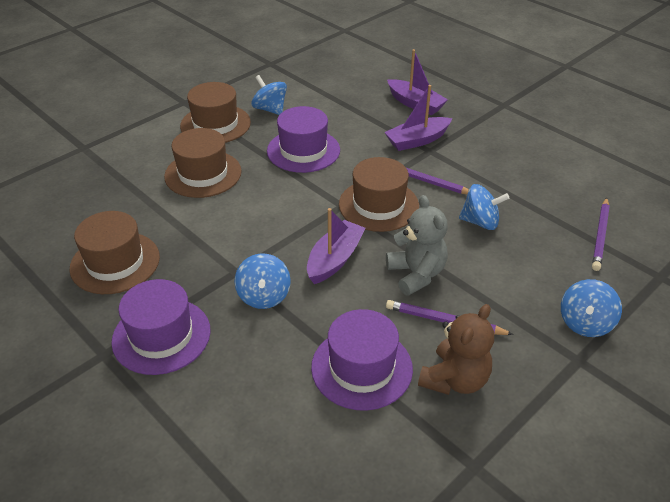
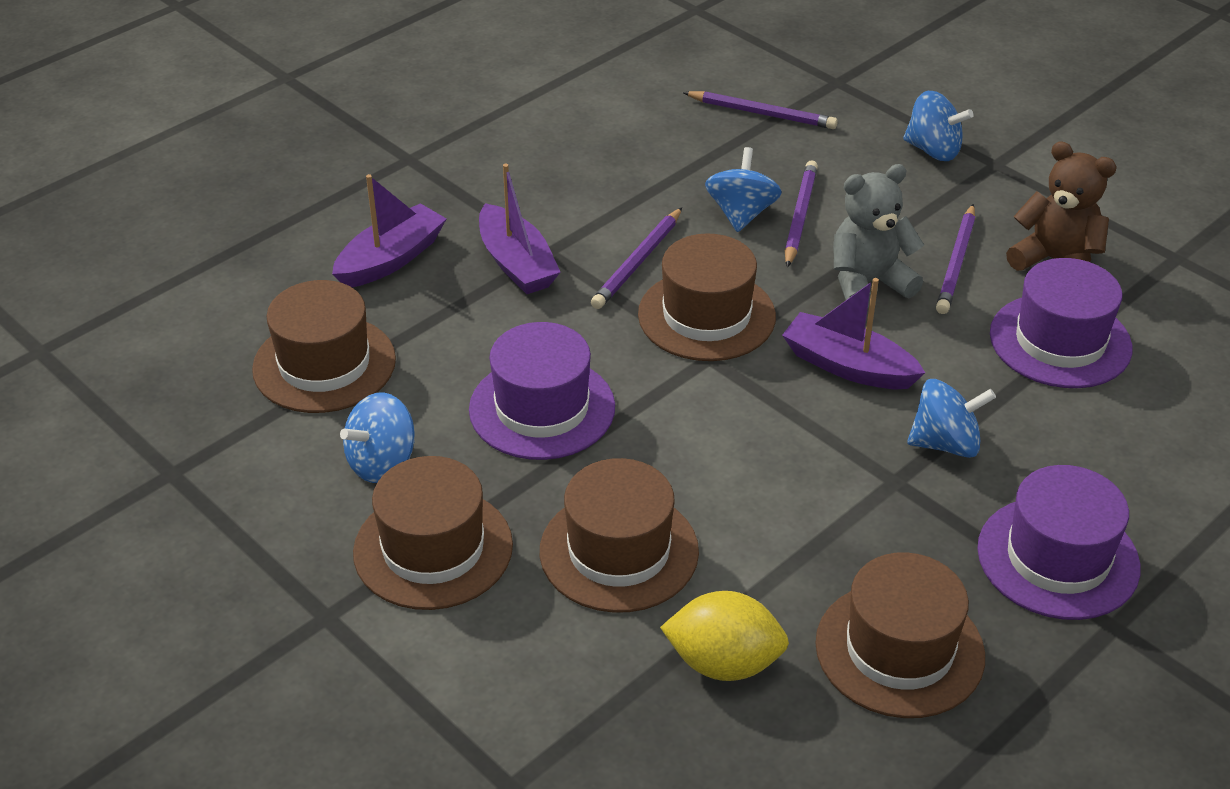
camera: 90 degrees left, 0 degrees up
(126, 204) = (724, 663): none -> yellow lemon
(336, 91) = (324, 364): none -> brown hat
(483, 247) = (800, 216): none -> purple pencil

